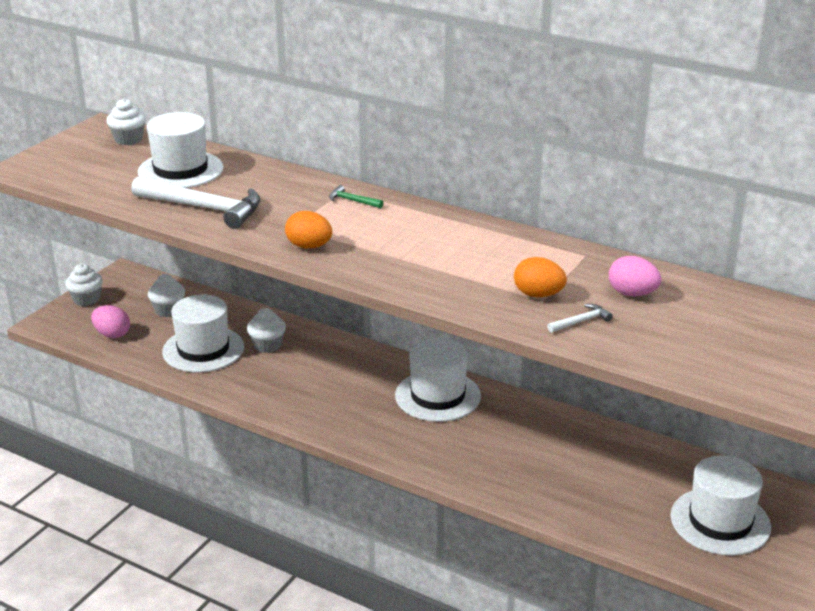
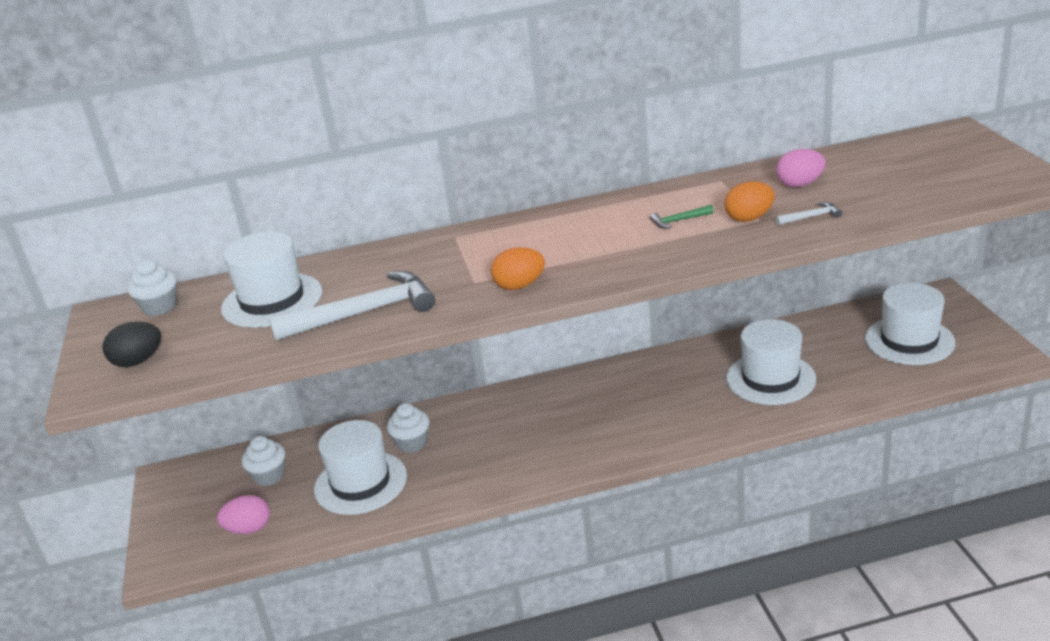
camera: 40 degrees left, 0 degrees up
(64, 166) = (138, 361): none -> black egg
(86, 299) = (166, 520): white cupcake -> none
(353, 201) = (479, 239): green hammer -> green hammer (679, 221)
(437, 396) = (608, 389): white hat -> white hat (770, 379)
(581, 321) = (811, 217): white hammer -> white hammer turned 60 degrees clockwise

